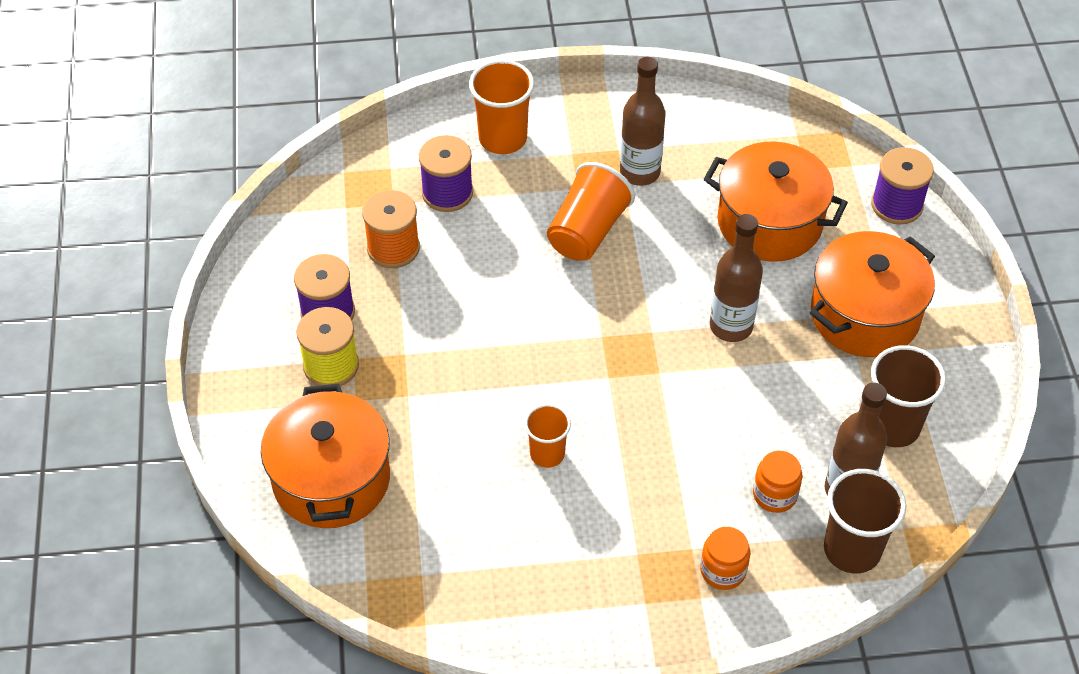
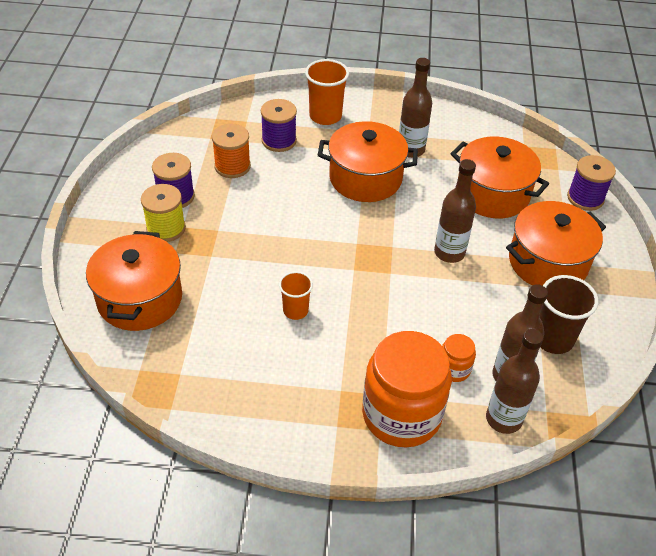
camera: 10 degrees right, 5 degrees down
(587, 231) = (365, 178): orange cup -> orange pot
(723, 570) = (401, 414): orange jar -> orange jar, size x2.26
(852, 549) = (503, 419): brown cup -> brown bottle

